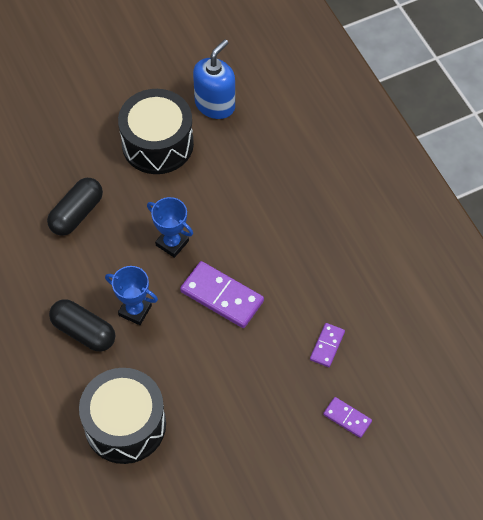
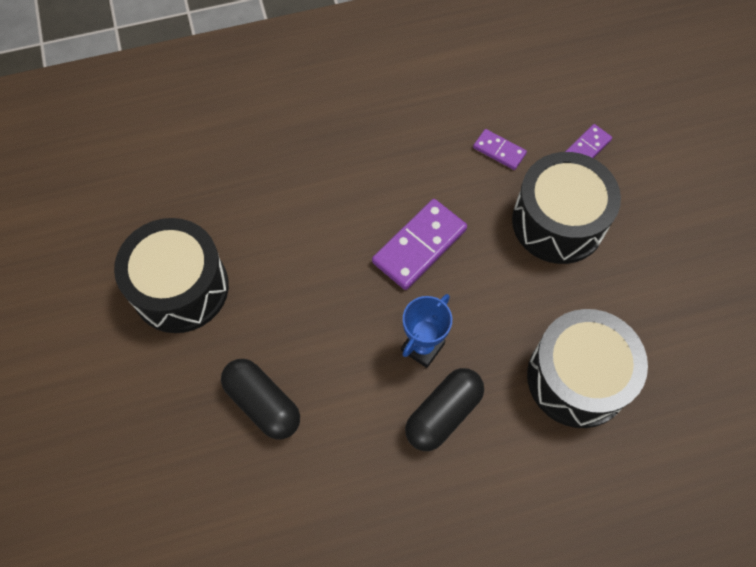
camera: 80 degrees left, 5 degrees up
(172, 243) = (334, 291): blue trophy -> none
(215, 104) = (141, 212): blue soap dispenser -> none
(265, 399) = (558, 222): none -> black drum

